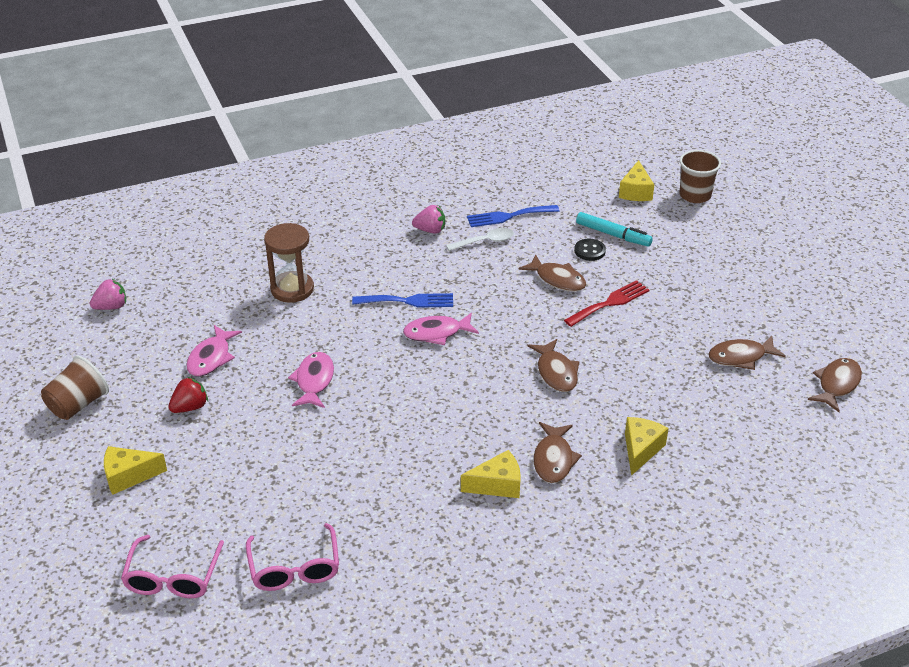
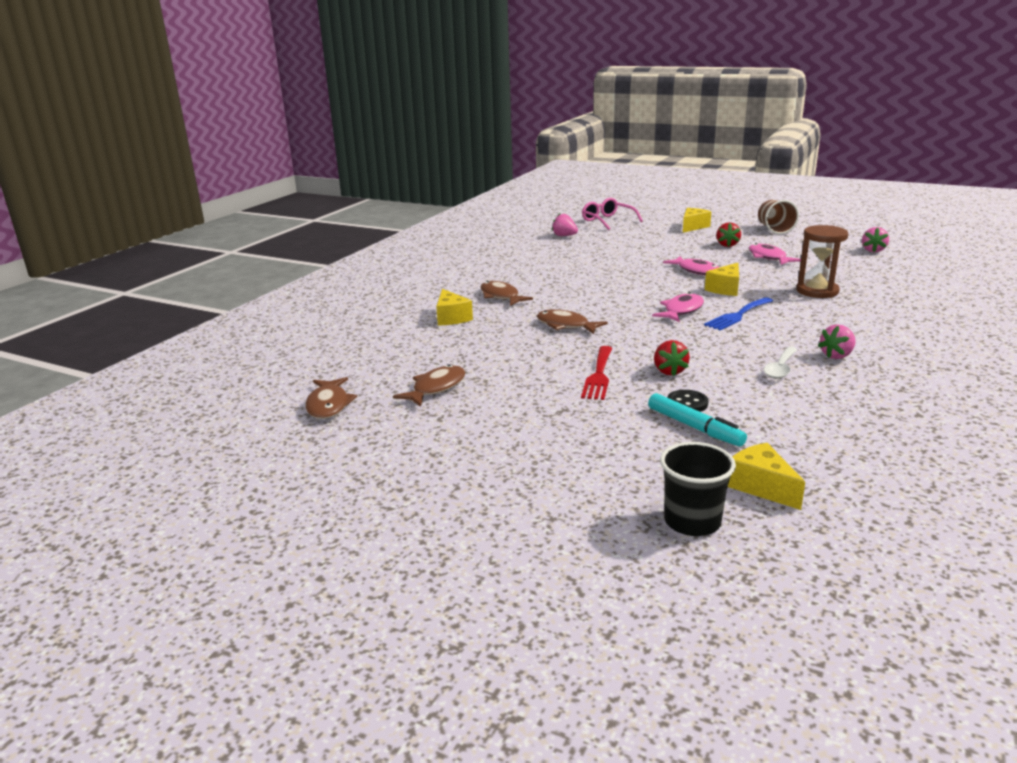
camera: 140 degrees right, 15 degrees down
(294, 568) = (564, 236): pink glasses -> pink strawberry
(497, 485) = (517, 279): yellow cheese -> yellow cheese (725, 289)
(508, 216) = (812, 395): blue fork -> none
(557, 279) = (669, 371): brown fish -> red strawberry
(613, 235) = (694, 427): turquoise marker -> turquoise marker turned 120 degrees counterclockwise
(695, 195) = (692, 522): brown cup -> black cup

